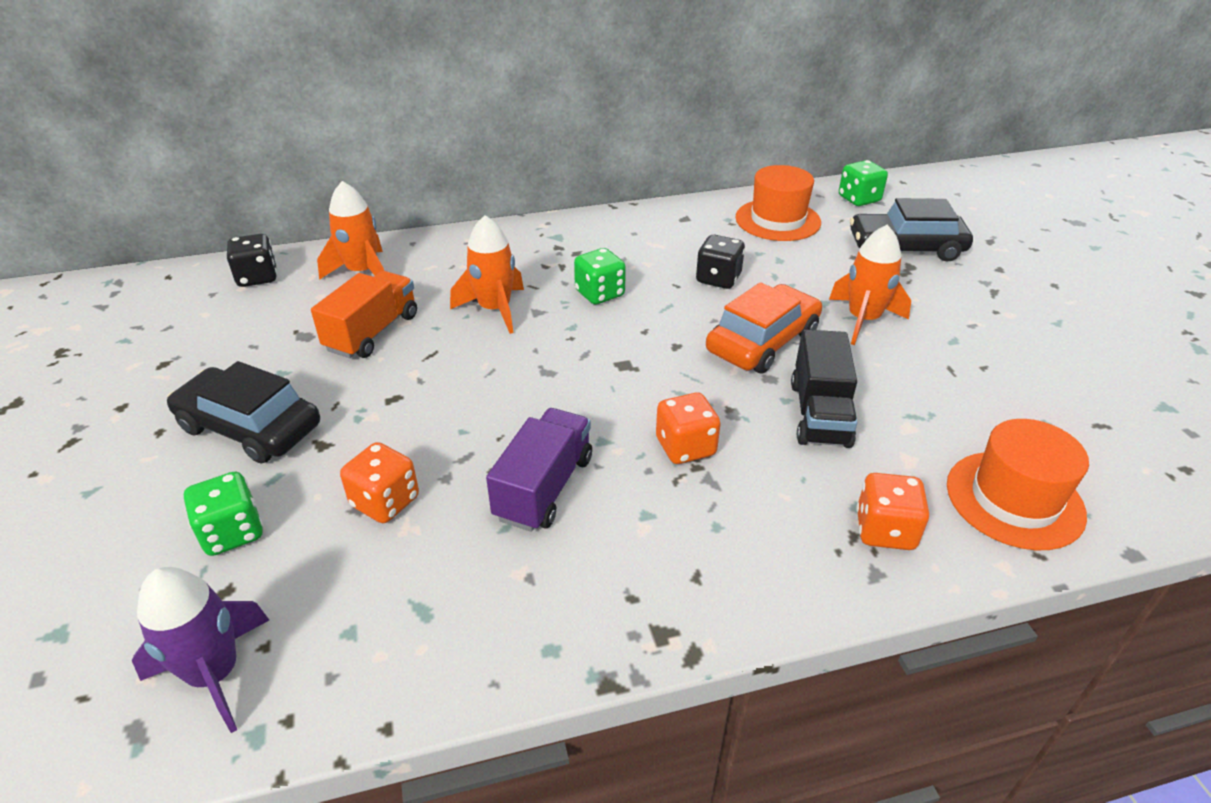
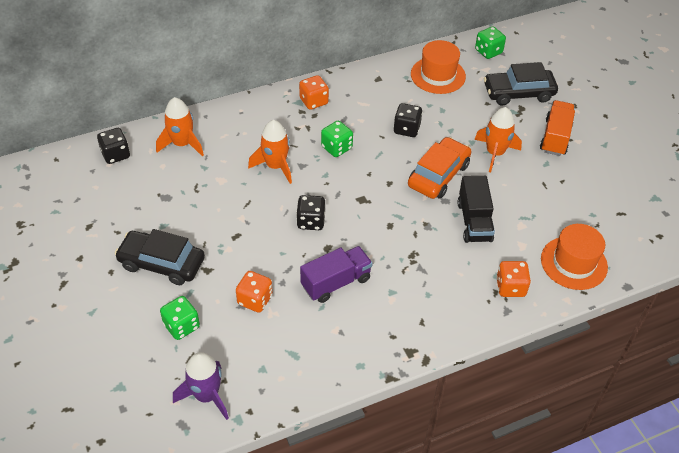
camera: 10 degrees left, 10 degrees up
(372, 332) = (206, 191): orange truck -> orange truck (555, 137)
(528, 388) = (311, 221): none -> black dice
(544, 488) = (336, 282): purple truck -> purple truck turned 45 degrees clockwise
(685, 447) = (405, 250): orange dice -> orange dice (314, 101)

